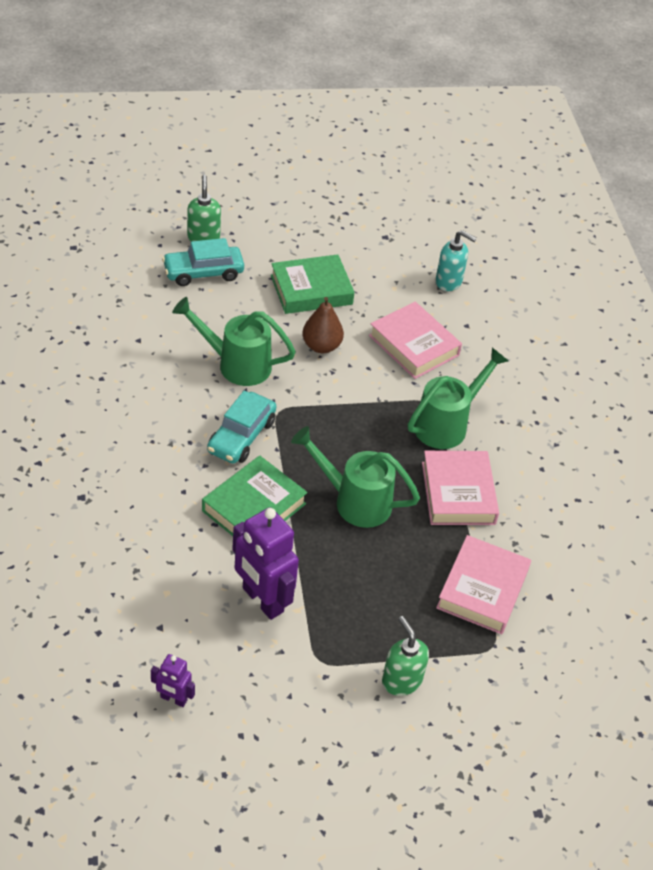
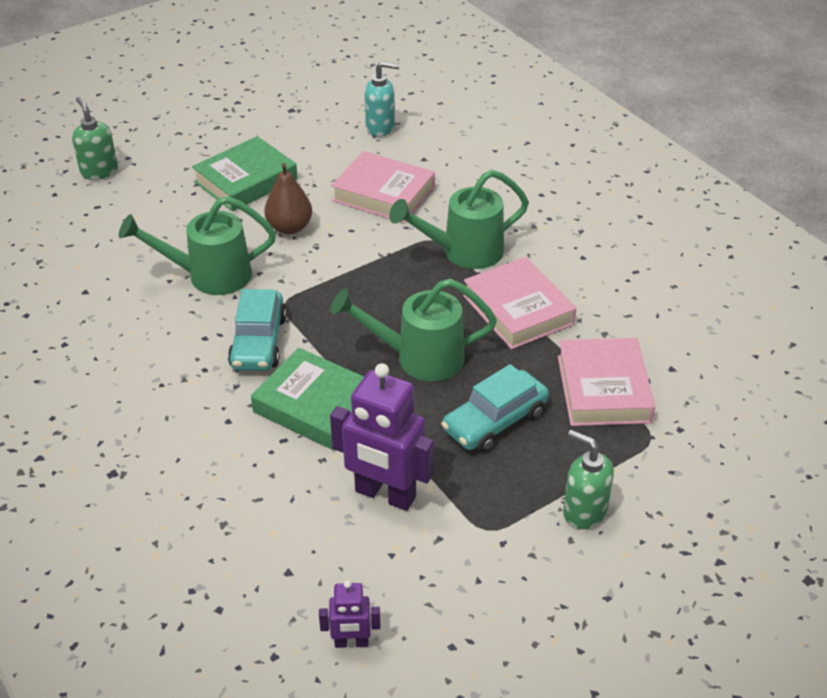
camera: 20 degrees left, 5 degrees down
(203, 272) = (119, 203): turquoise car -> turquoise car (495, 421)
(254, 507) = (316, 406): green book -> green book turned 75 degrees counterclockwise
(446, 424) = (464, 252): green watering can -> green watering can turned 135 degrees counterclockwise

